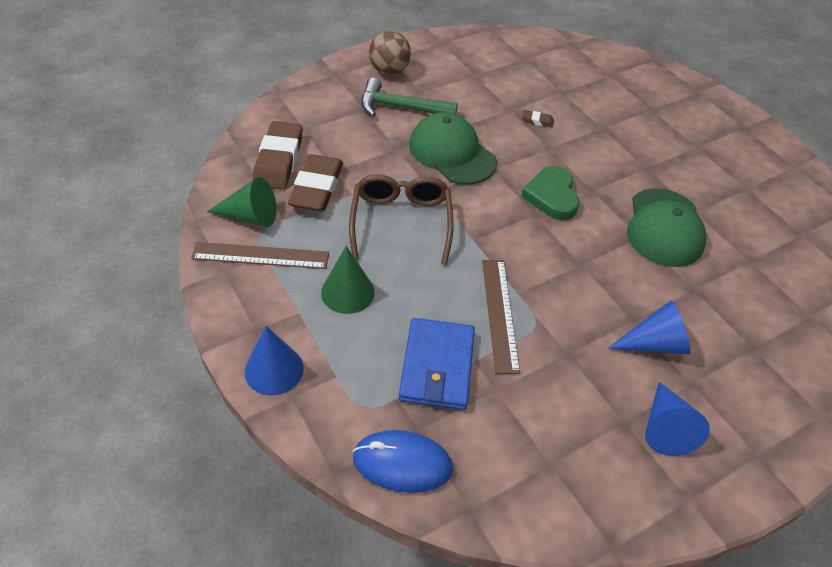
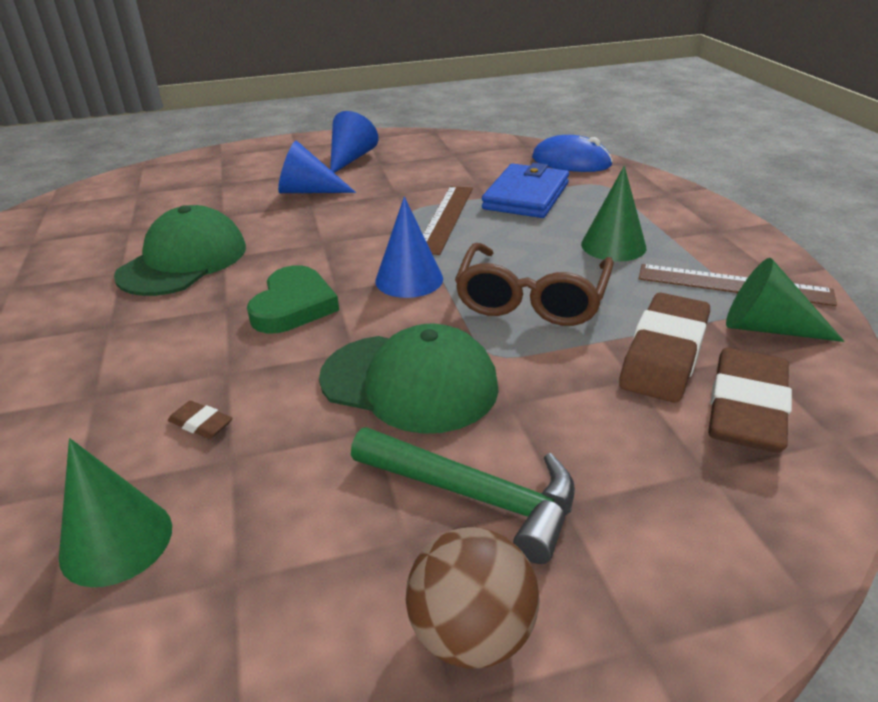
camera: 160 degrees left, 15 degrees down
(274, 369) = (689, 206): blue cone -> blue cone (409, 279)
(452, 153) = (409, 383): green cap -> green cap turned 45 degrees counterclockwise
(526, 78) = (116, 541): none -> green cone

